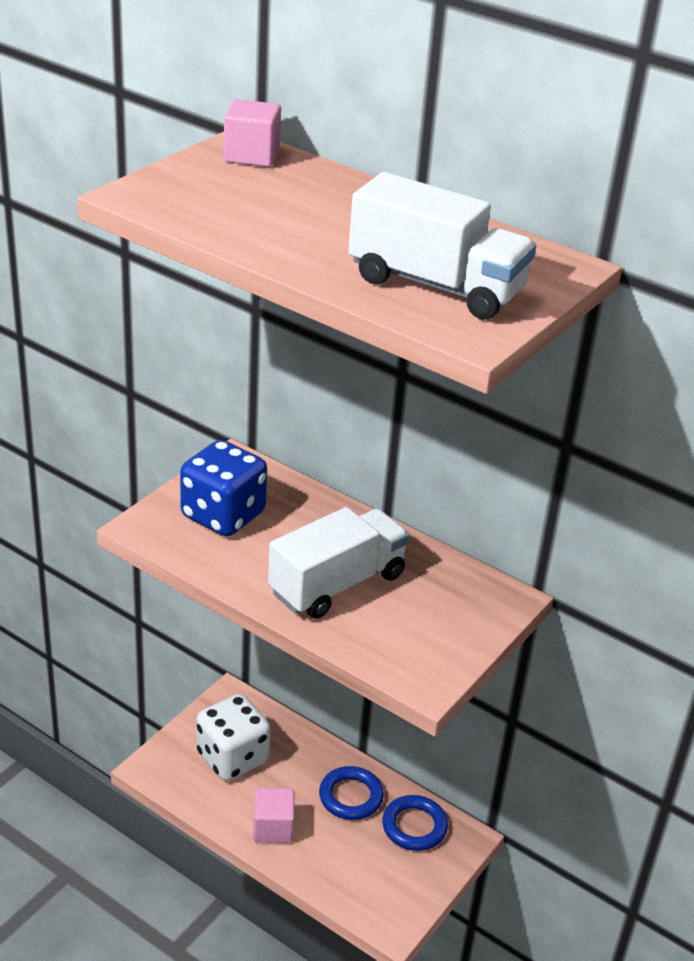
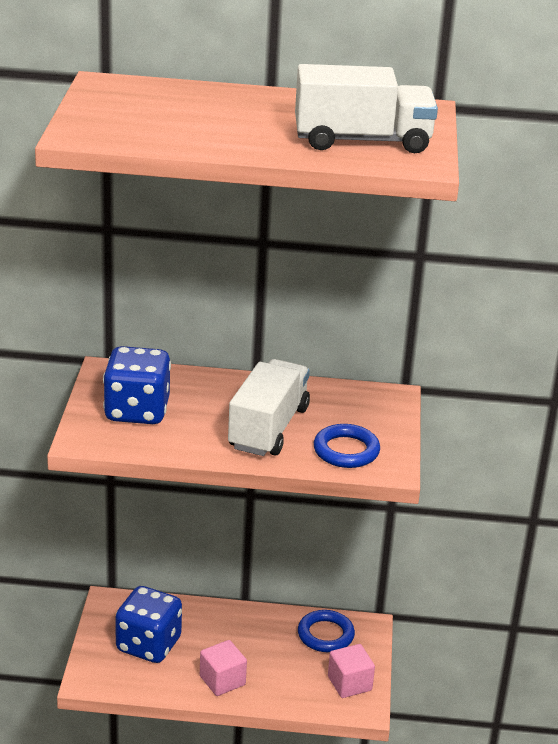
camera: 30 degrees left, 5 degrees down
(232, 757) = (148, 645): white dice -> blue dice
(251, 156) = (123, 88): pink cube -> pink cube (349, 683)
(351, 796) = (263, 634): blue ring -> blue ring (346, 451)

